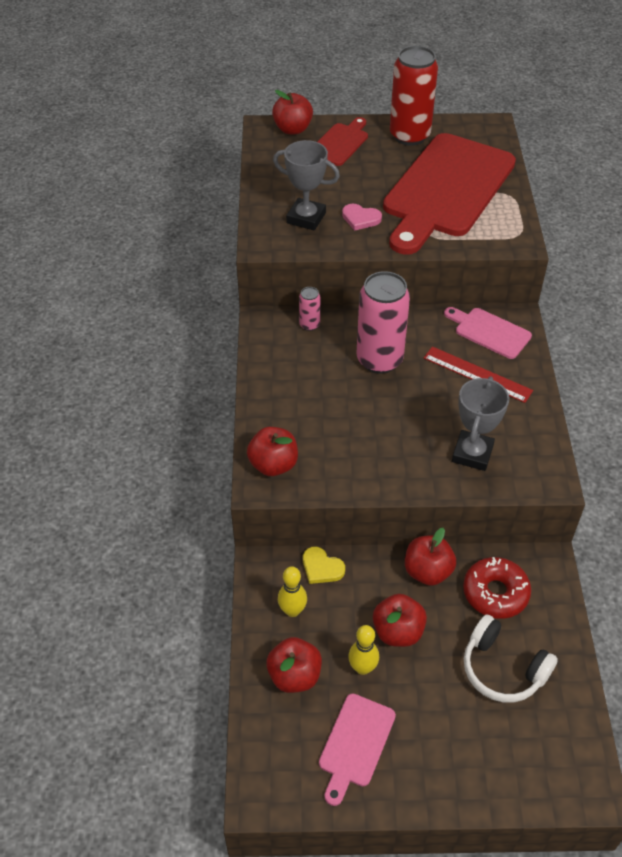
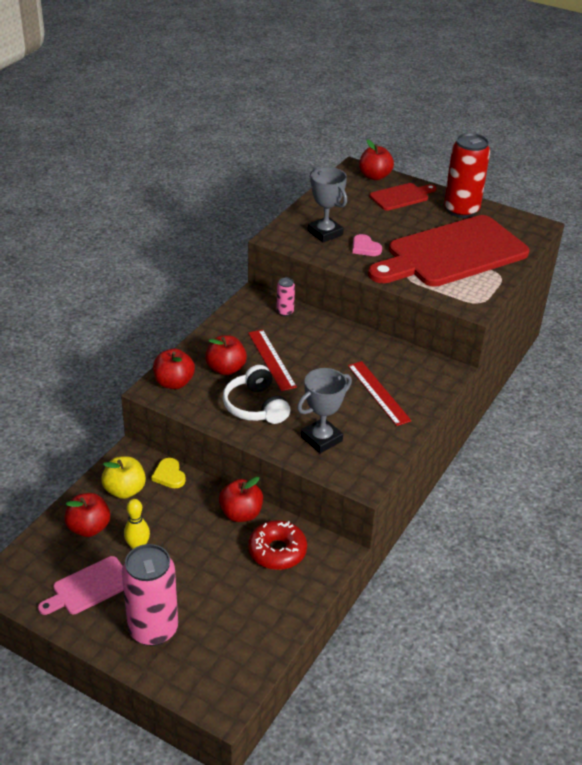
camera: 30 degrees right, 10 degrees down
(292, 610) = (125, 490): yellow bowling pin -> yellow apple
(346, 387) = (271, 359): none -> red ruler
(379, 360) = (313, 353): pink can -> pink can (153, 629)
(398, 631) = (183, 538): red apple -> red apple (226, 369)
(489, 332) = (417, 370): pink cutting board -> none
(503, 669) = (235, 599): white headphones -> white headphones (255, 406)

